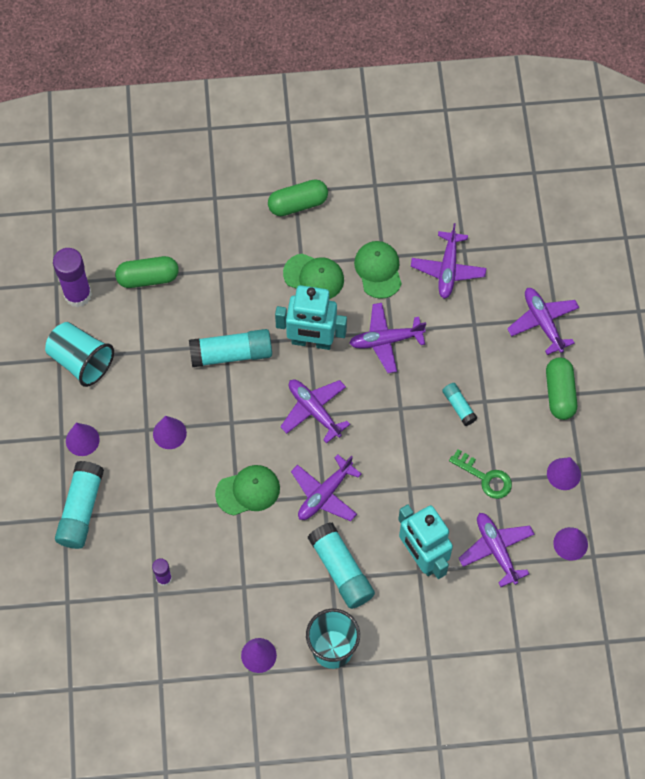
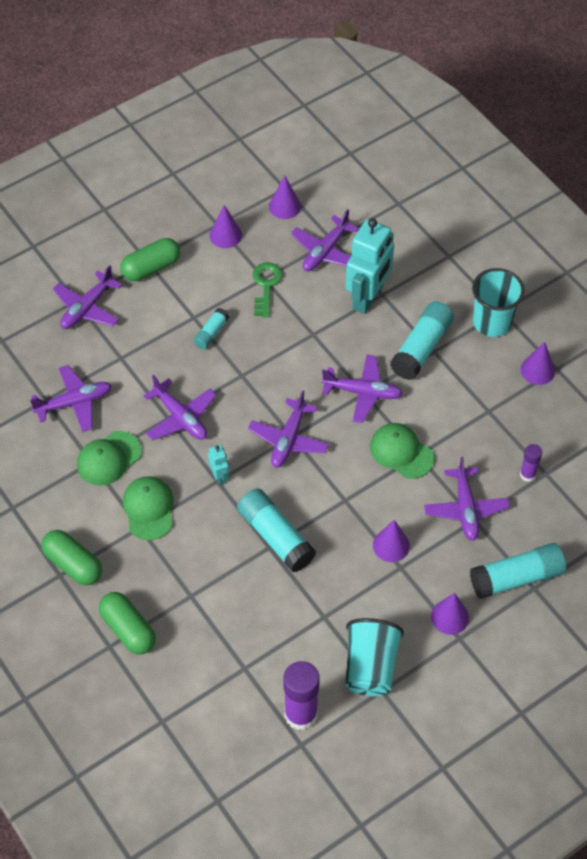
camera: 120 degrees left, 10 degrees down
(148, 278) = (240, 657): green capsule -> green capsule (128, 629)
(164, 509) = (465, 509): none -> purple plane
(311, 341) = (219, 476): turquoise robot -> turquoise robot, size x0.44

